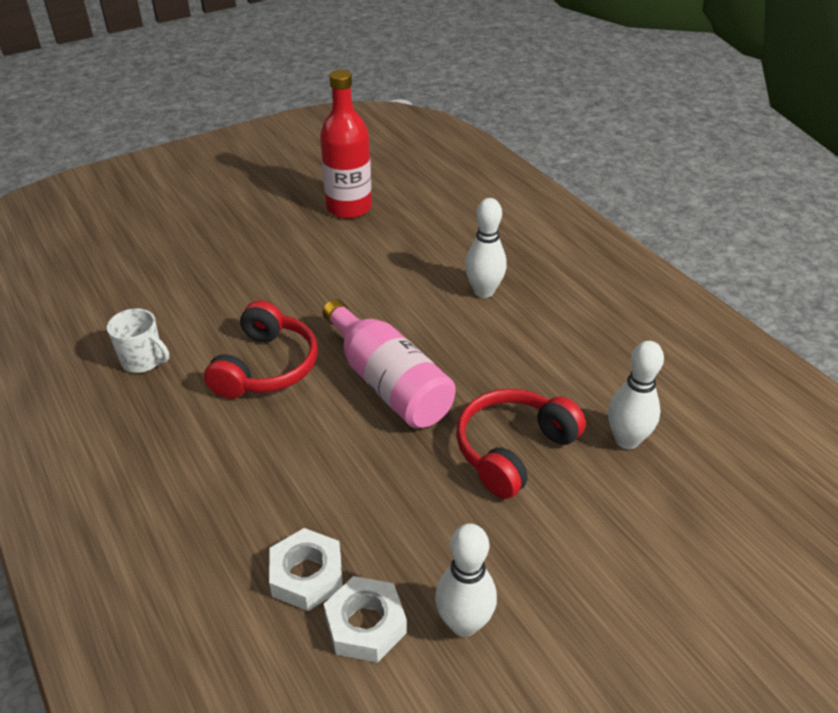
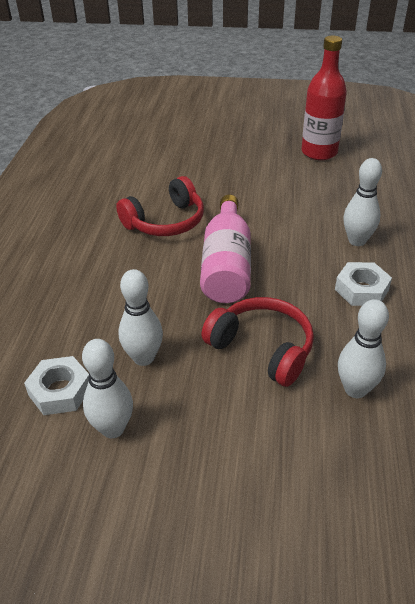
camera: 40 degrees right, 0 degrees up
(143, 361) = (106, 188): white mug -> none
(307, 575) = (61, 344): white nut -> white nut (361, 289)
(413, 531) = (143, 358): none -> white bowling pin
(513, 450) = (262, 348): red headphones -> red headphones turned 45 degrees clockwise

